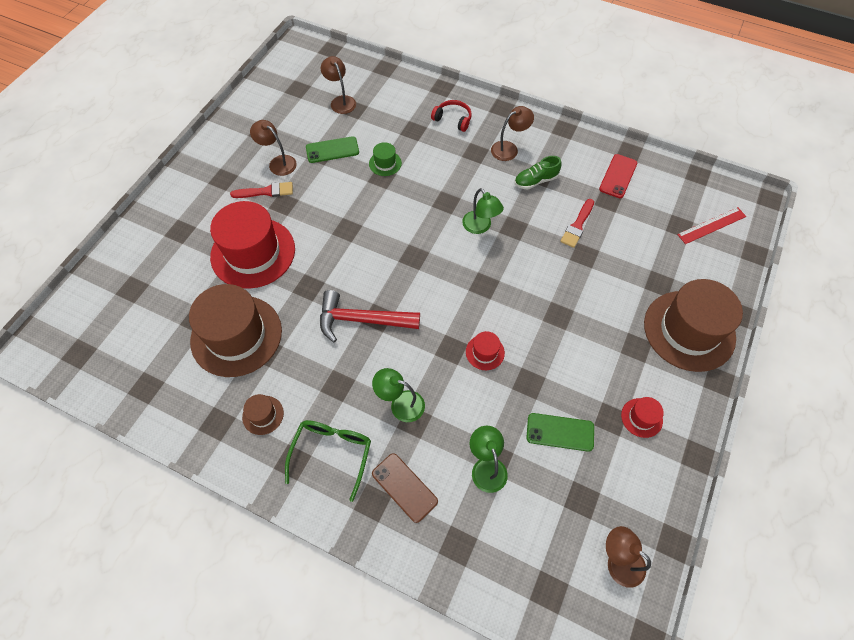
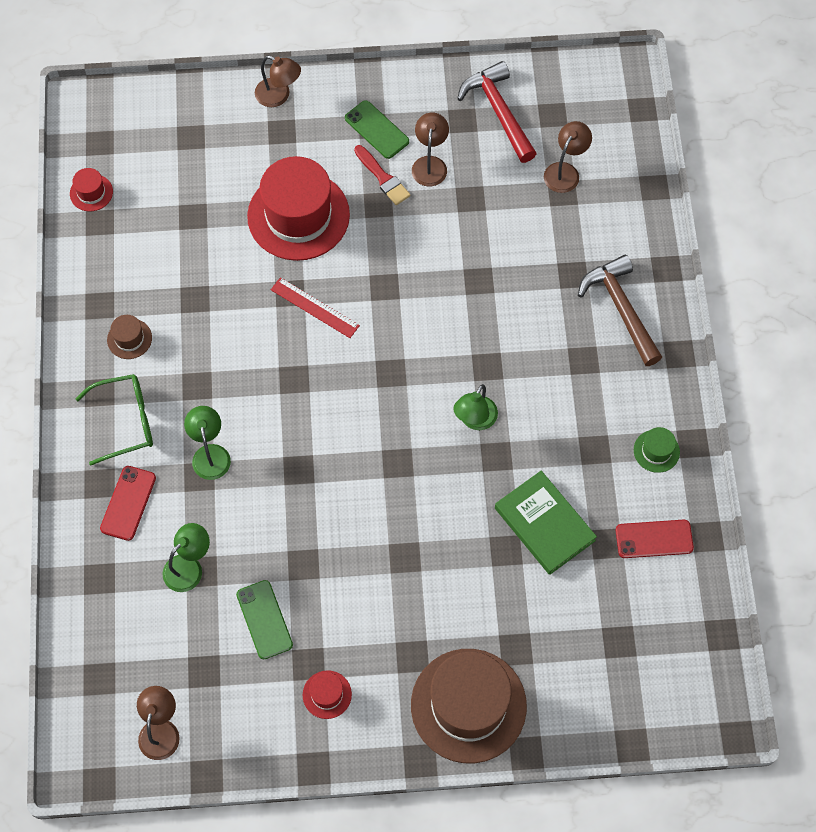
camera: 60 degrees right, 5 degrees up
(236, 335) = (196, 262): brown hat -> none
(332, 150) = (484, 207): green phone -> green phone (377, 130)
(361, 320) = (281, 365): red hammer -> red hammer (498, 111)
(385, 163) = (501, 272): green hat -> green hat (656, 451)
(404, 487) = (128, 503): brown phone -> red phone
(453, 119) = (621, 308): red headphones -> brown hammer
(485, 352) = (314, 504): red hat -> red hat (91, 192)
(509, 148) = (615, 394): brown lamp -> brown lamp (279, 96)
(536, 181) = (583, 448): green shoe -> none
(577, 225) = (544, 524): red brush -> green book
(711, 225) = (644, 679): red ruler -> red ruler (315, 307)

